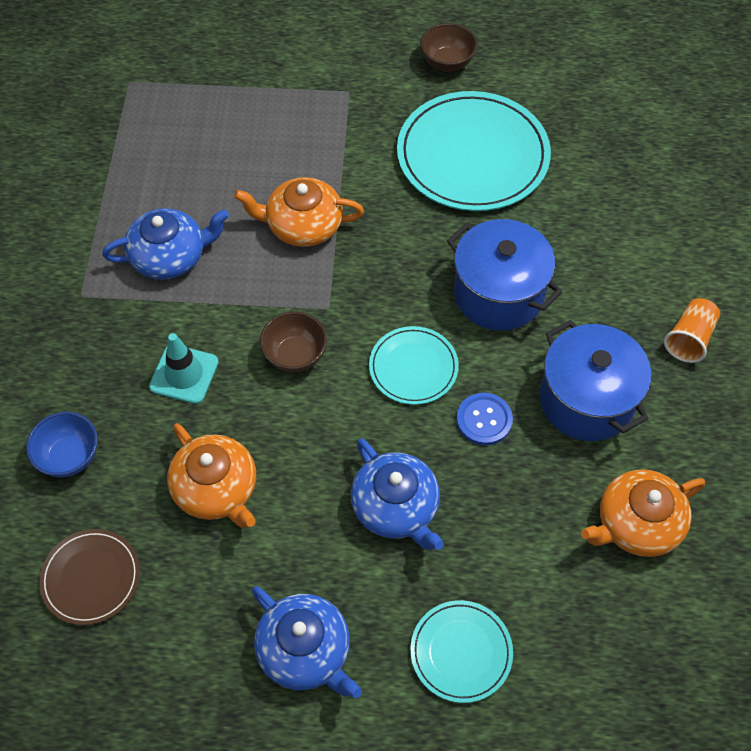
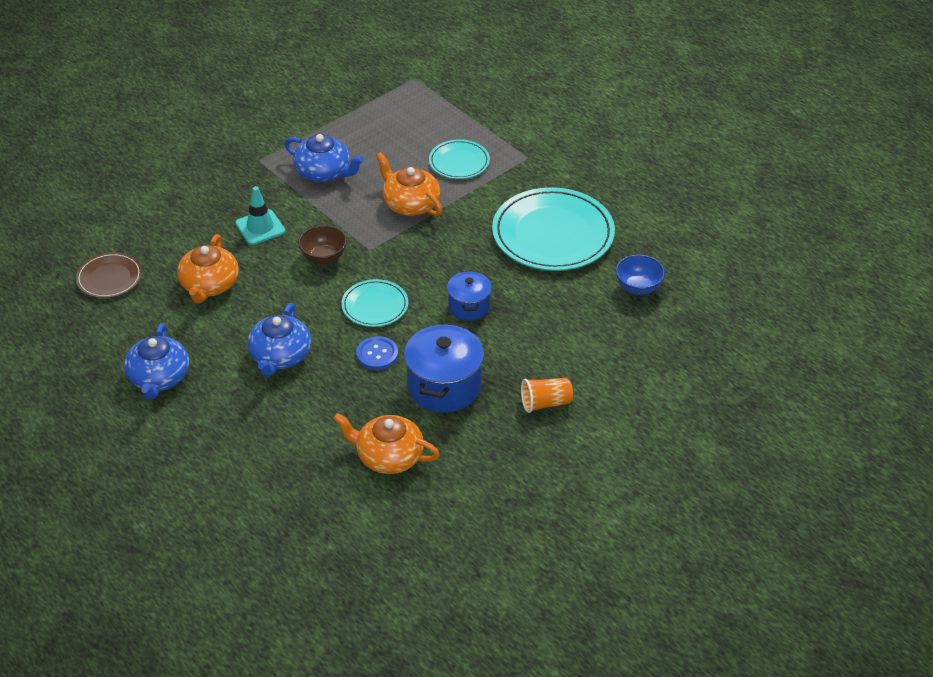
camera: 45 degrees right, 15 degrees down
(69, 457) = (164, 223): blue bowl -> blue bowl (638, 288)
(447, 63) = (607, 179): brown bowl -> none
(461, 652) = (225, 435): turquoise plate -> turquoise plate (459, 162)
(498, 294) = (469, 306): blue pot -> blue pot, size x0.59

